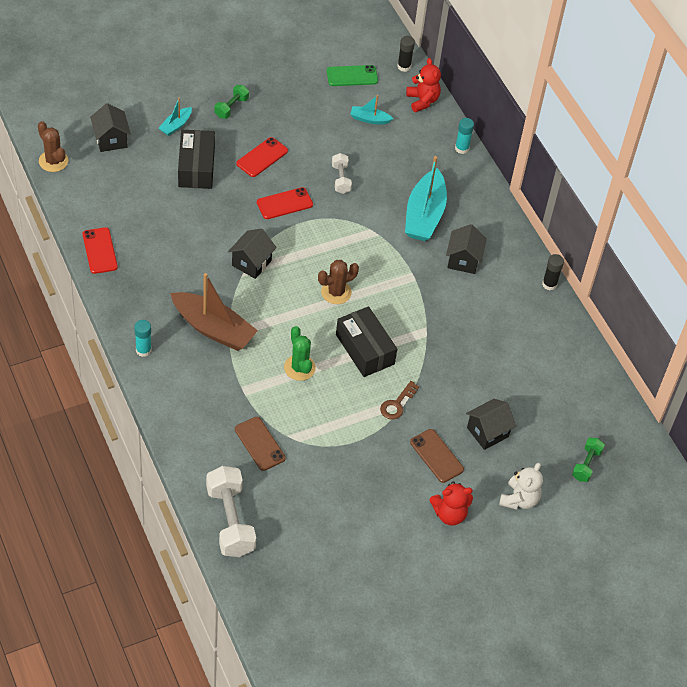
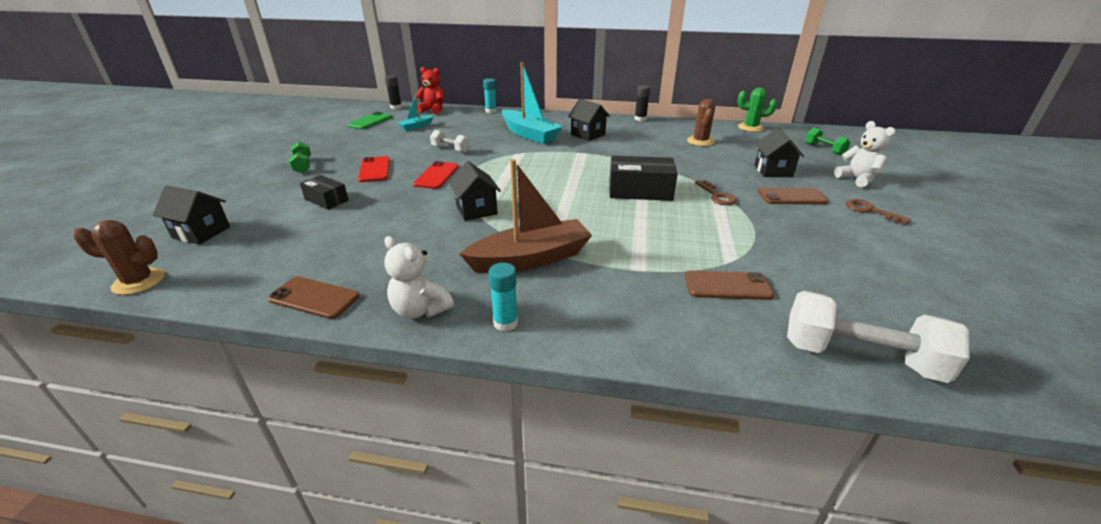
camera: 50 degrees left, 20 degrees down
(99, 251) = (314, 298): red phone -> brown phone
(125, 305) = (420, 310): none -> white teddy bear
(176, 125) = (264, 194): turquoise boat -> none
(196, 167) = (326, 200): black box -> black box, size x0.61
(299, 368) = (634, 227): green cactus -> green cactus (750, 127)
(336, 292) = (561, 184): brown cactus -> brown cactus (700, 141)
(449, 514) = (870, 211): red teddy bear -> brown key

